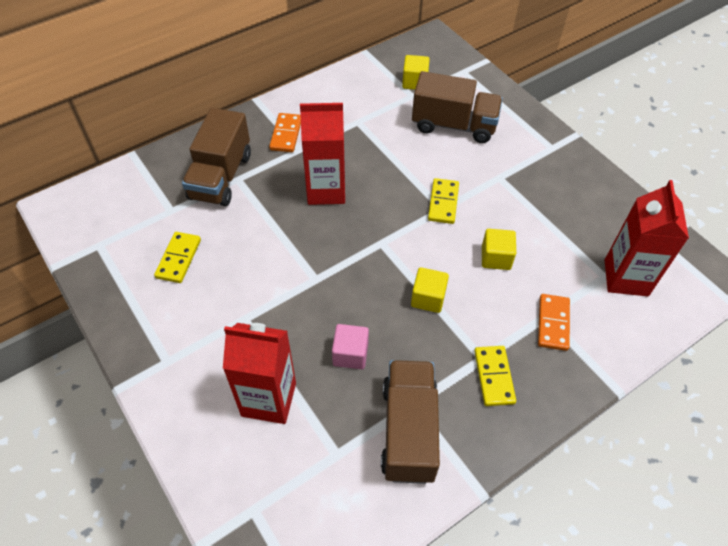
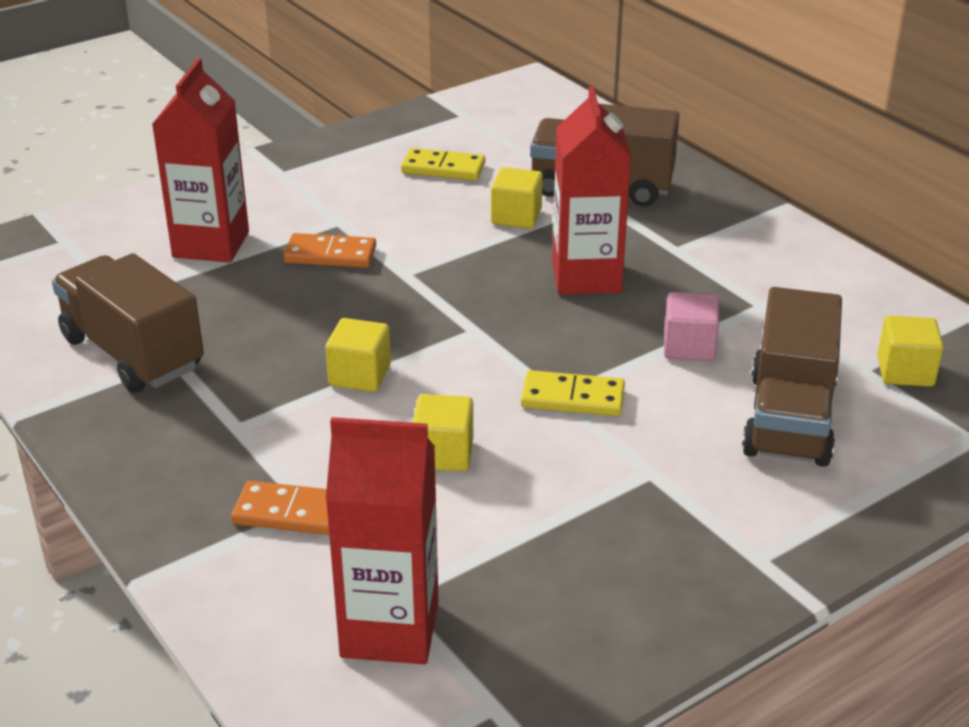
camera: 90 degrees right, 20 degrees down
(252, 220) = (516, 217): none -> yellow cube
(286, 134) = (709, 236): orange domino -> orange domino (330, 255)
(350, 354) = (267, 304): pink cube -> pink cube (689, 347)
(409, 431) = (133, 353): brown truck -> brown truck turned 135 degrees counterclockwise
(493, 377) = (200, 437): yellow domino -> none

